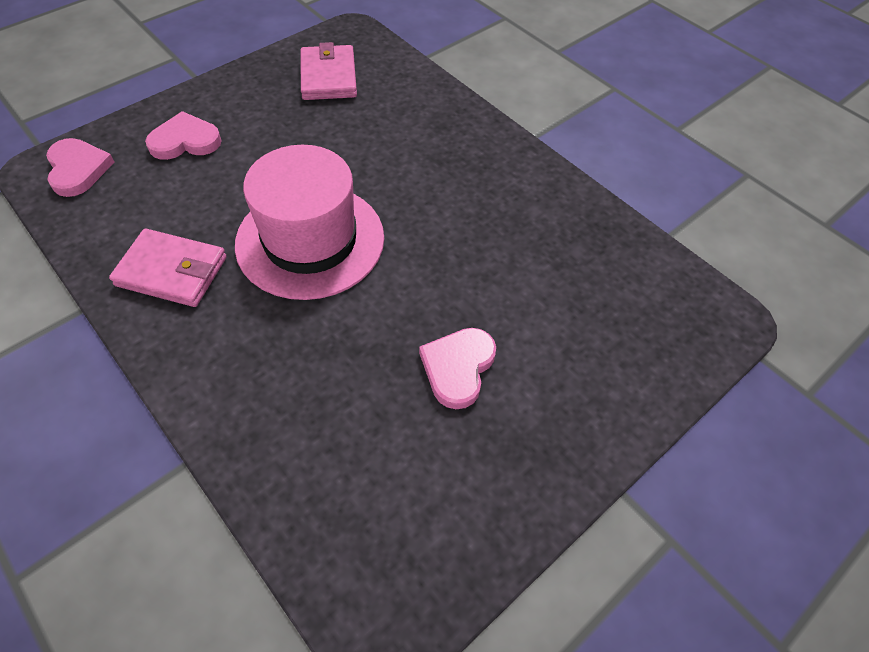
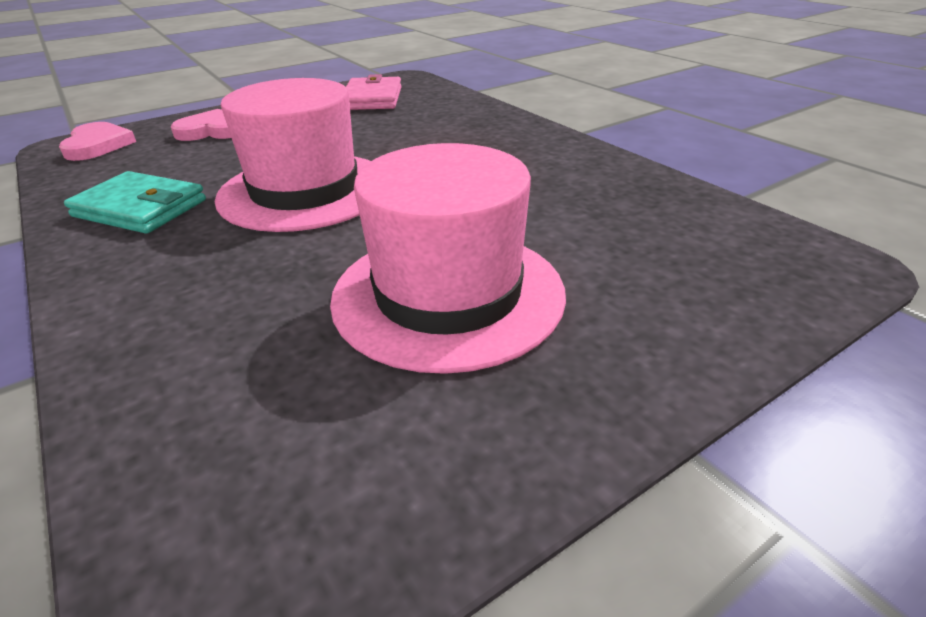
camera: 10 degrees right, 20 degrees down
(172, 271) = (140, 208): pink wallet -> turquoise wallet
(458, 368) = (448, 294): pink heart -> pink hat

